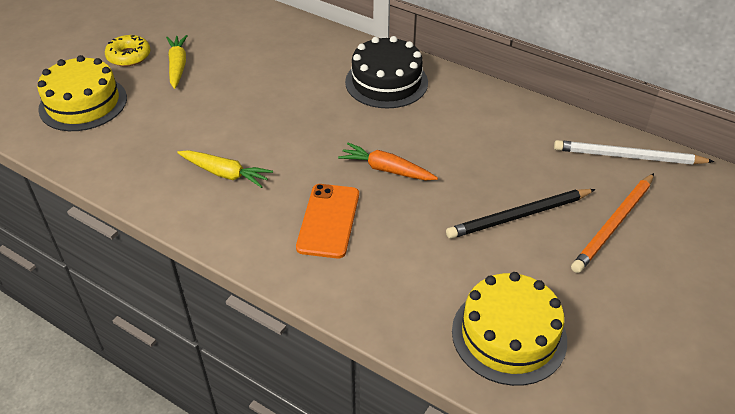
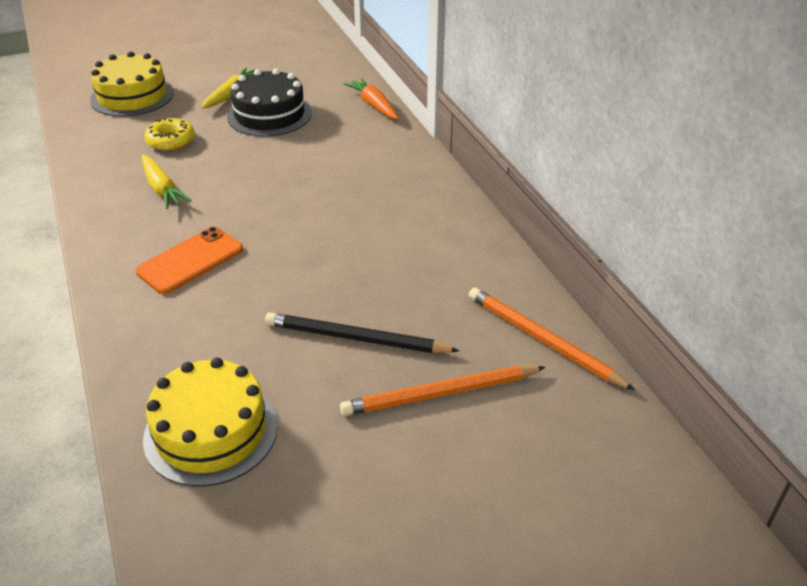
camera: 35 degrees right, 5 degrees down
(129, 56) = (206, 74): yellow donut -> yellow donut (171, 141)
(386, 82) = (386, 172): black cake -> black cake (269, 114)
(386, 169) = (290, 243): orange carrot -> orange carrot (373, 105)
(628, 157) = (543, 340): white pencil -> orange pencil

